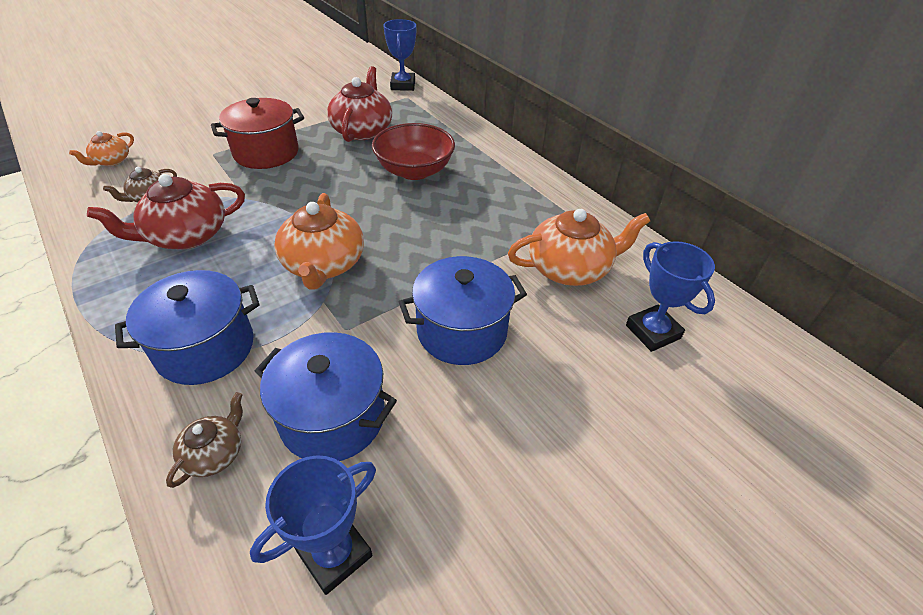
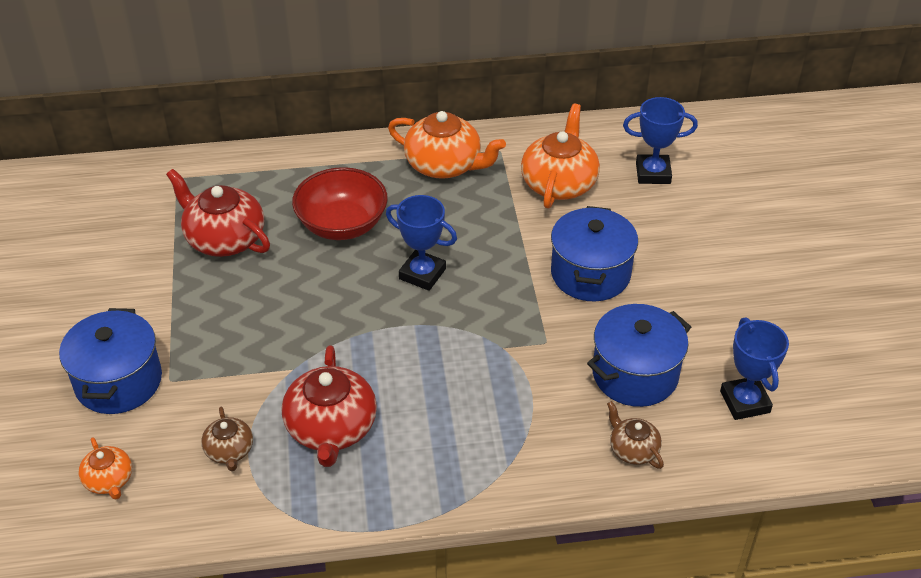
camera: 60 degrees left, 0 degrees up
(205, 348) = (514, 438): blue pot -> blue pot (118, 381)
(266, 153) = (208, 332): red pot -> none
(324, 265) = (451, 334): orange teapot -> orange teapot (445, 165)
(403, 85) = (143, 171): blue trophy -> blue trophy (422, 274)

